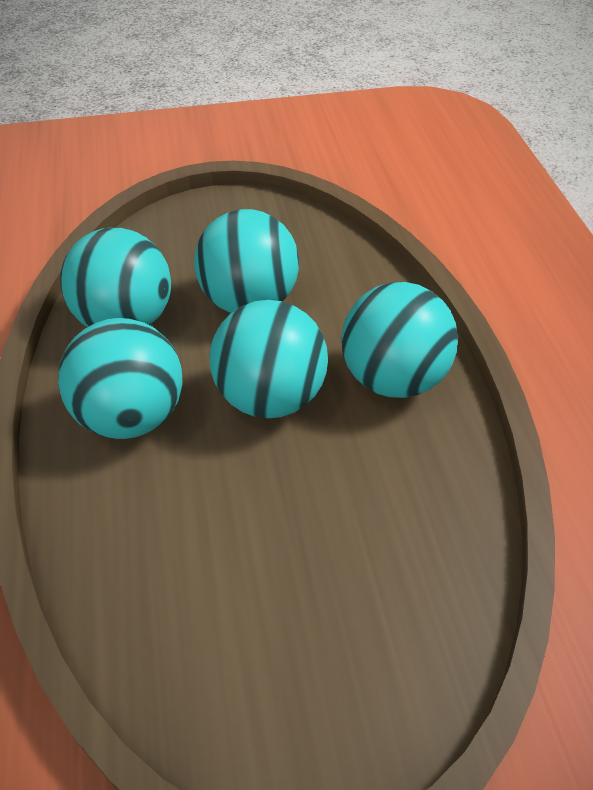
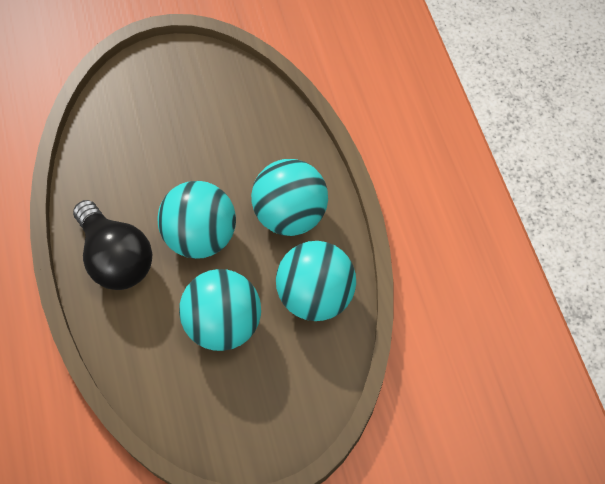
camera: 175 degrees right, 15 degrees up
(393, 378) = (116, 258): turquoise ball -> black light bulb

